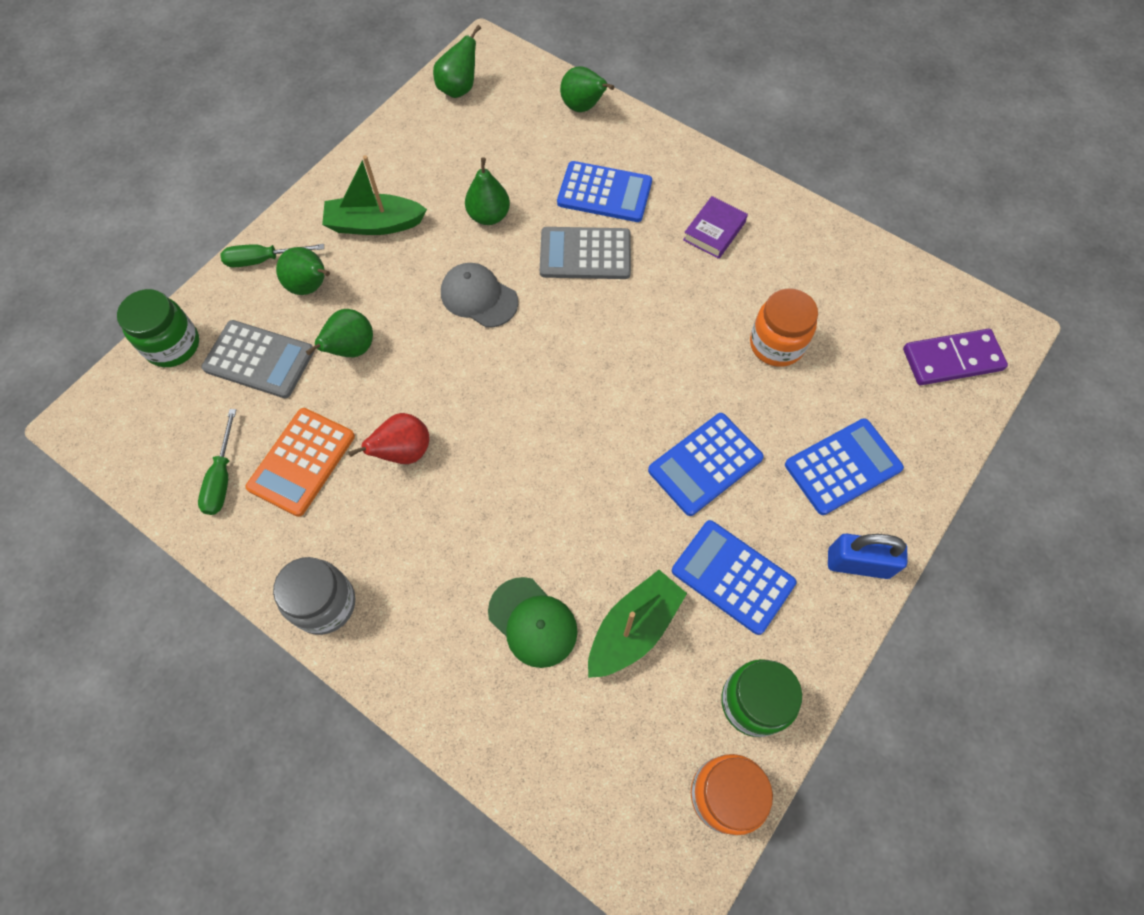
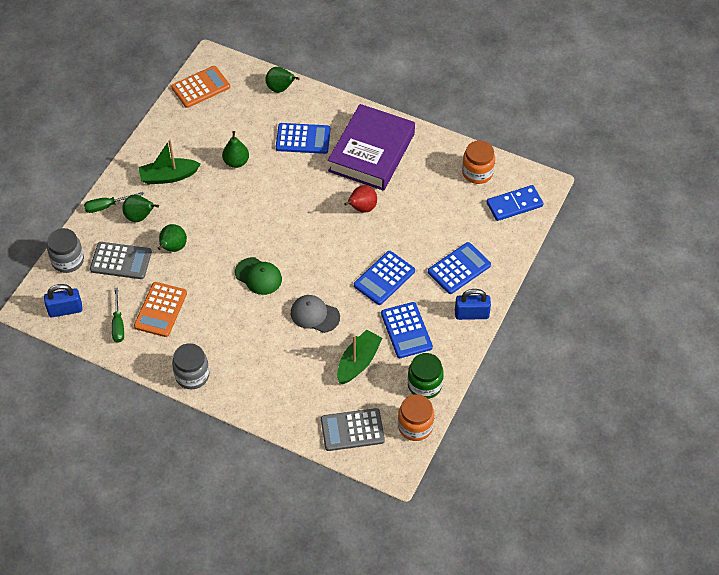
camera: 10 degrees left, 10 degrees down
(141, 435) = (65, 310): none -> blue padlock
(173, 345) = (68, 260): green jar -> grey jar
(403, 452) = (216, 296): red pear -> red pear (362, 208)
(459, 89) = (200, 87): green pear -> orange calculator
(479, 297) = (240, 209): grey cap -> grey cap (314, 315)
(533, 622) = (305, 367): green cap -> green cap (258, 276)
(585, 254) = (298, 176): grey calculator -> grey calculator (352, 430)
(714, 231) = (371, 152): purple book -> purple book, size x2.45
(732, 577) = (406, 330): blue calculator -> blue calculator turned 135 degrees counterclockwise
(776, 344) = (415, 210): orange jar -> orange jar (477, 172)
(952, 359) = (514, 204): purple domino -> blue domino

